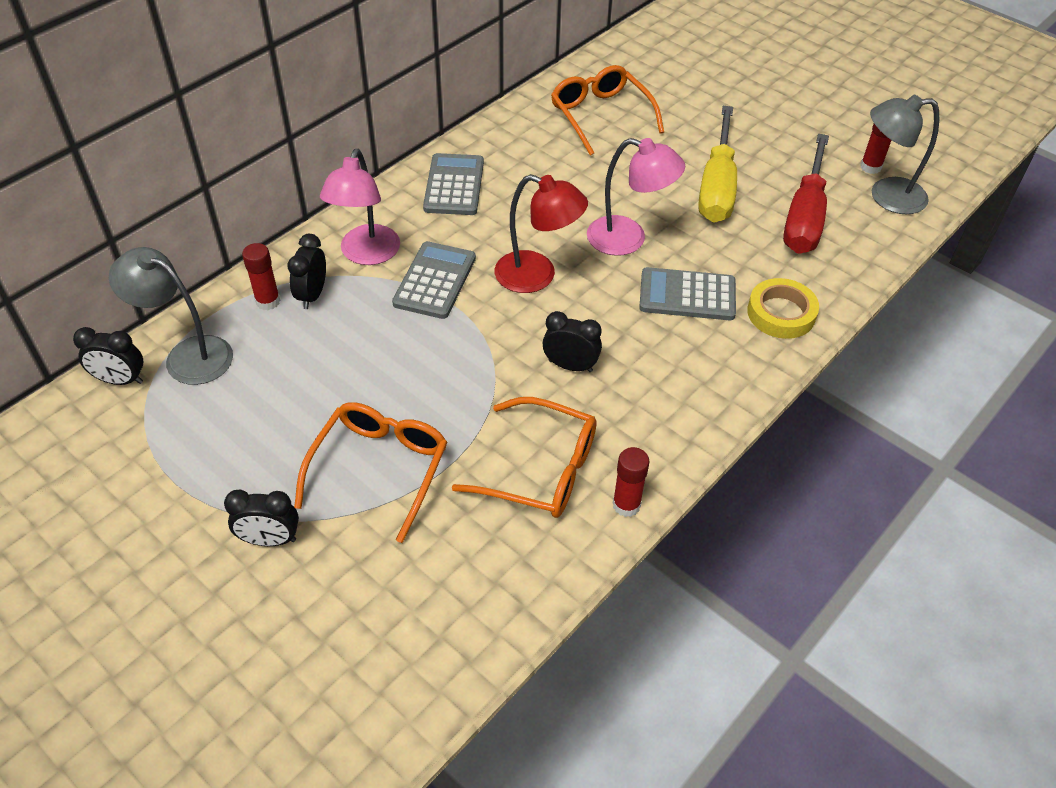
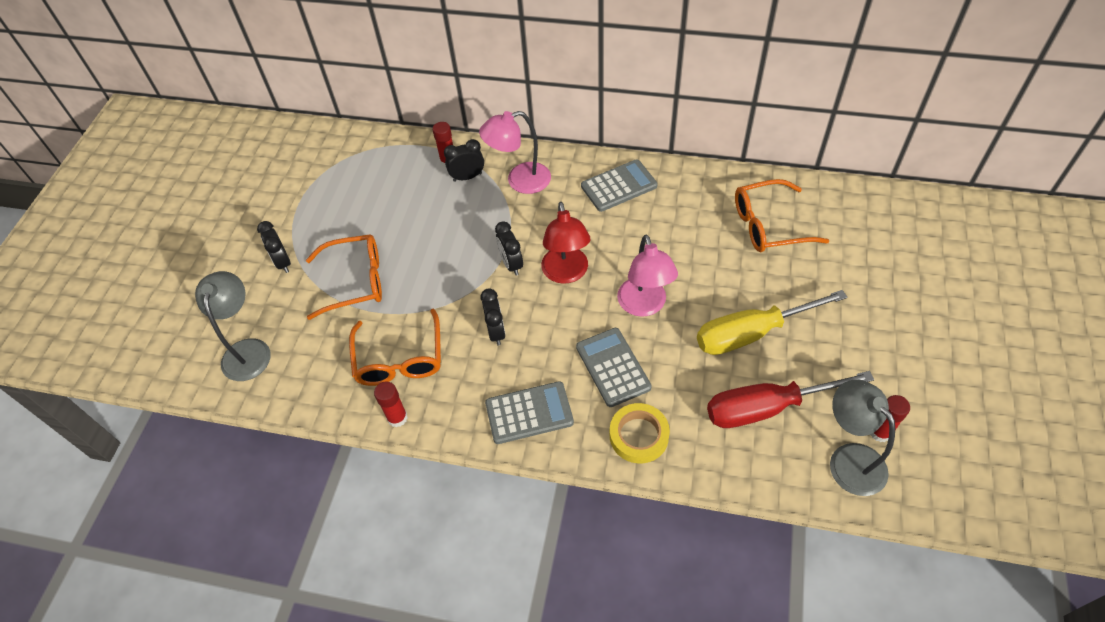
camera: 65 degrees right, 5 degrees up
(120, 380) = (352, 141): black clock -> black clock (511, 264)
(187, 355) = (386, 154): grey lamp -> grey lamp (247, 350)
(434, 281) = (522, 225): grey calculator -> grey calculator (529, 413)
(601, 116) = (769, 225): orange glasses -> orange glasses turned 135 degrees counterclockwise

